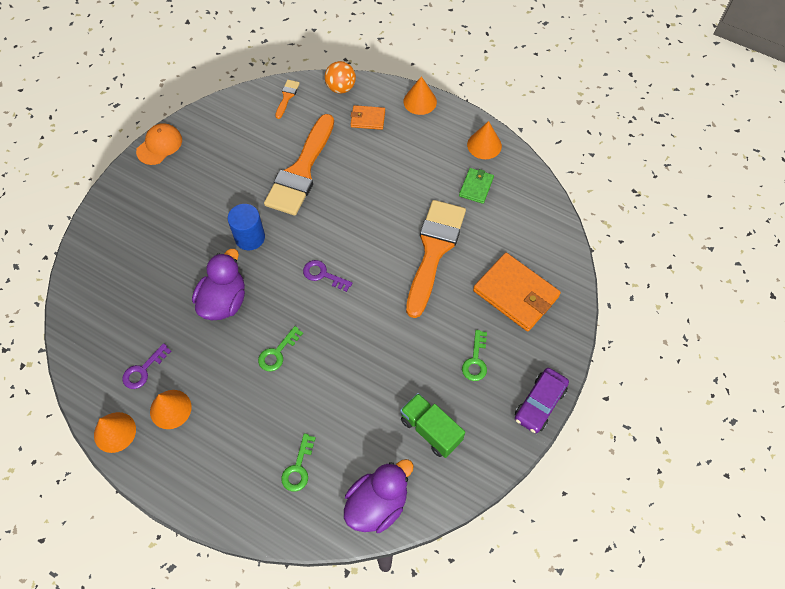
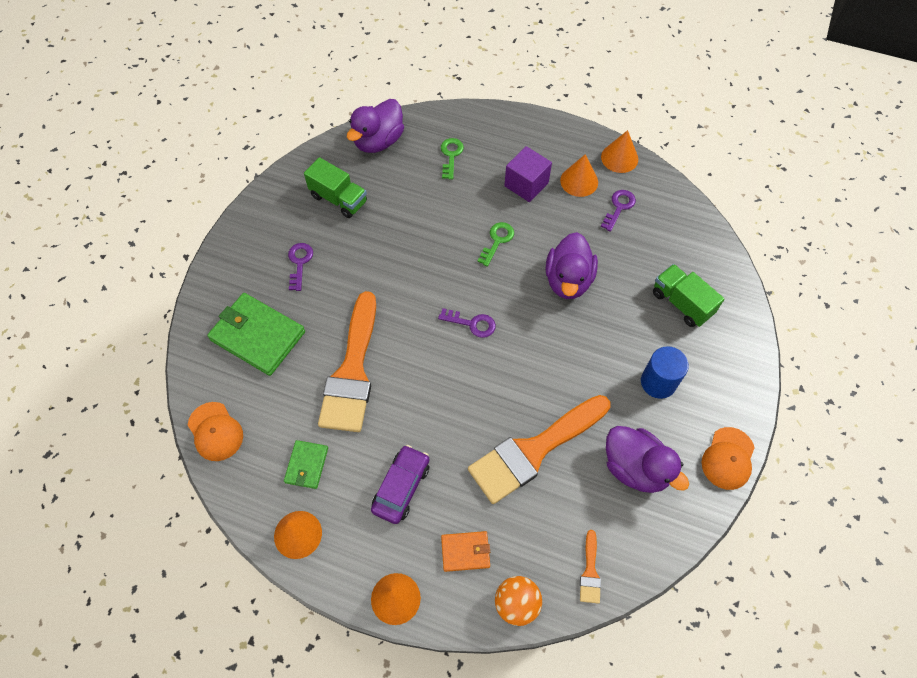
camera: 170 degrees right, 0 degrees up
(132, 264) = (681, 303): none -> green truck
(227, 414) = (526, 184): none -> purple cube
(230, 149) = (635, 468): none -> purple duck
(250, 237) = (566, 353): blue cylinder -> blue cylinder (658, 382)
(301, 171) = (533, 451): orange brush -> orange brush turned 135 degrees counterclockwise
(475, 360) = (299, 263): green key -> purple key
(516, 294) = (257, 336): orange wallet -> green wallet
(540, 403) = (236, 234): purple car -> purple car (401, 487)
(548, 221) = (215, 431): none -> orange cap

